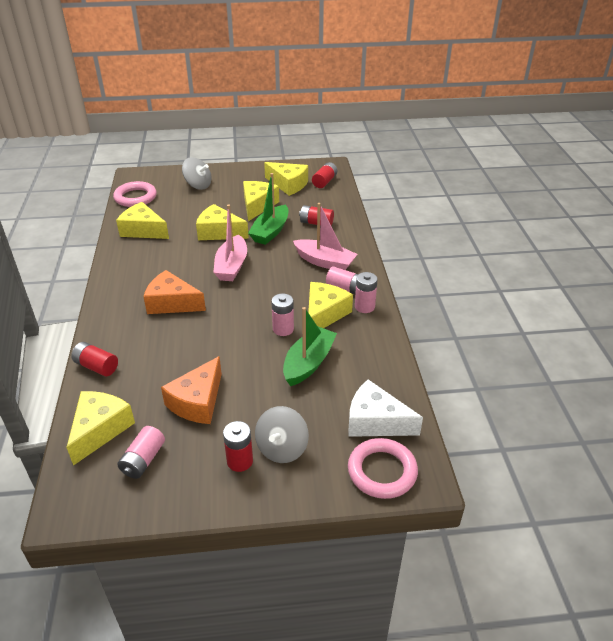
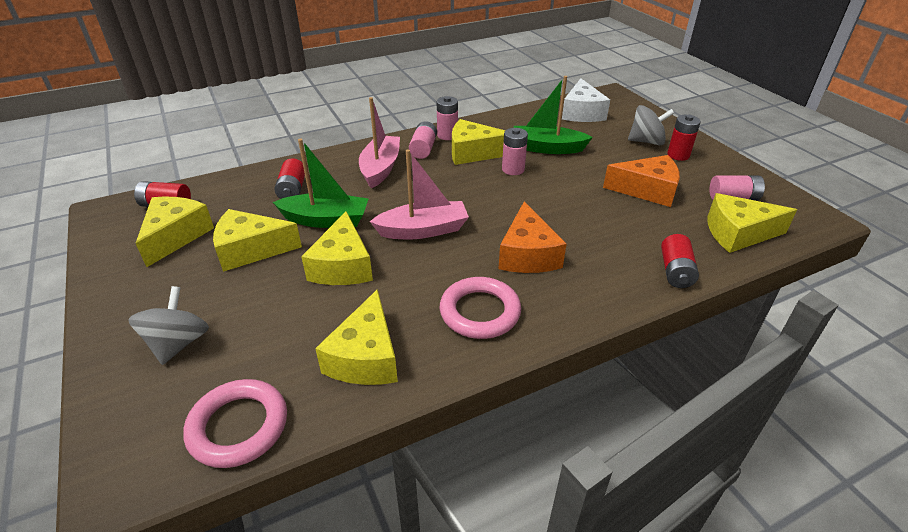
camera: 110 degrees left, 0 degrees up
(382, 471) = (622, 105): pink ring -> pink ring (480, 312)

